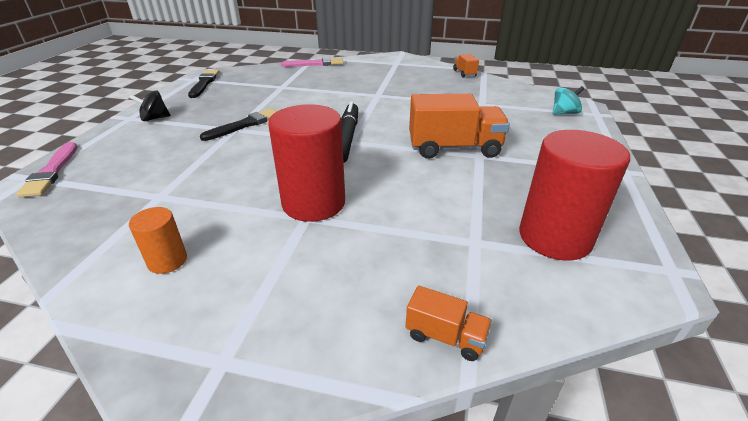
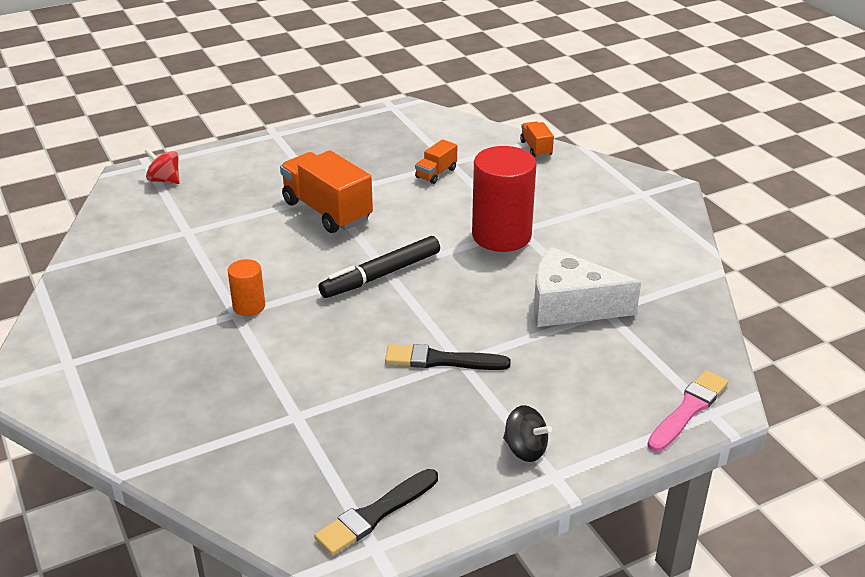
camera: 130 degrees left, 0 degrees up
(167, 261) = (635, 254): orange cylinder -> orange cylinder (249, 306)
(193, 185) = (570, 306): none -> white cheese
(315, 64) = (151, 451): pink brush -> none
(464, 73) = (69, 281): orange truck -> orange truck (436, 173)
(554, 237) = (407, 141): red cylinder -> none
(564, 113) = (165, 180): turquoise spinning top -> red spinning top

